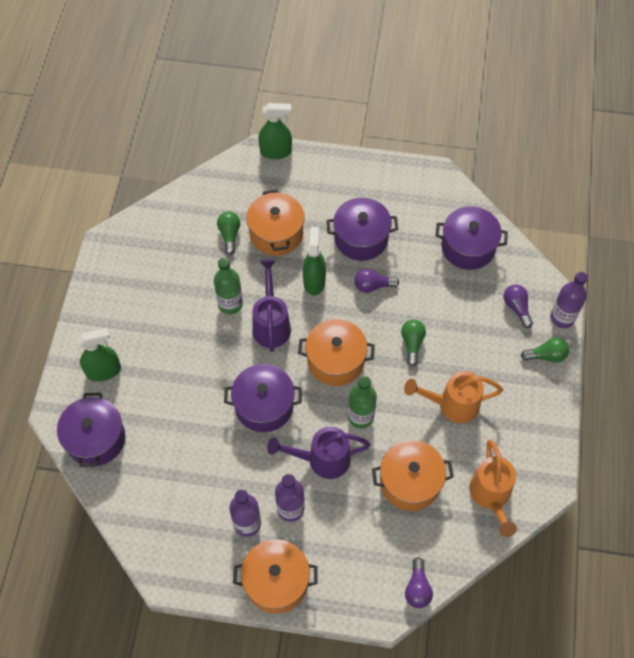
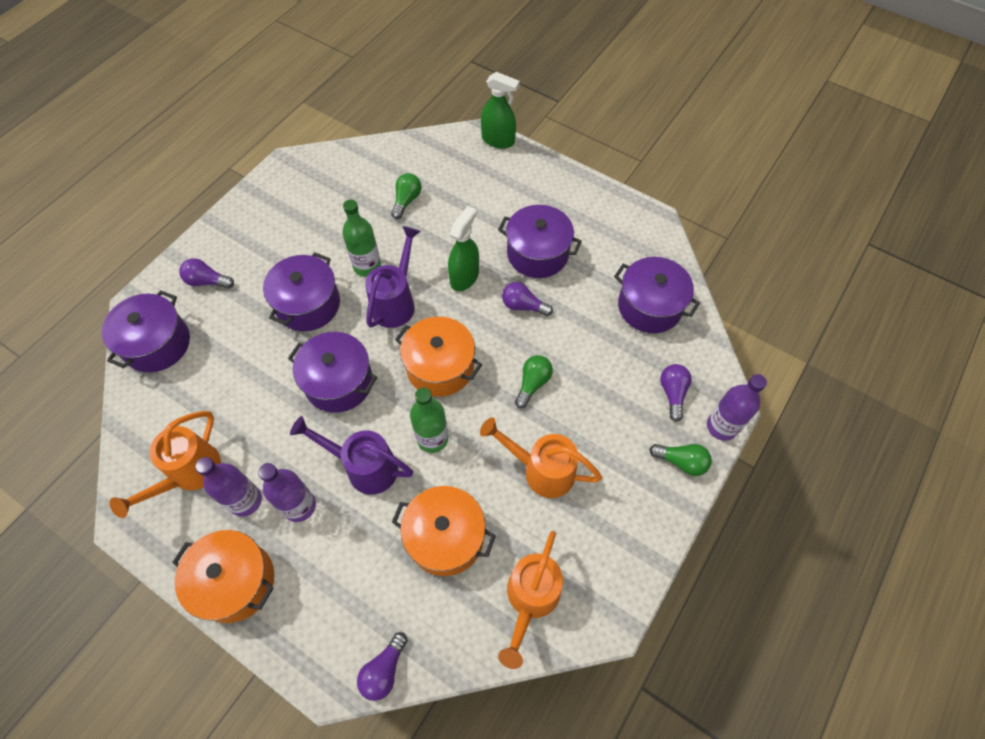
camera: 25 degrees right, 0 degrees up
(104, 371) = (207, 281): green spray bottle -> purple light bulb
(191, 524) = (190, 473): none -> orange watering can
(201, 355) = (308, 304): none -> purple pot
(276, 233) = (453, 216): orange pot -> none

